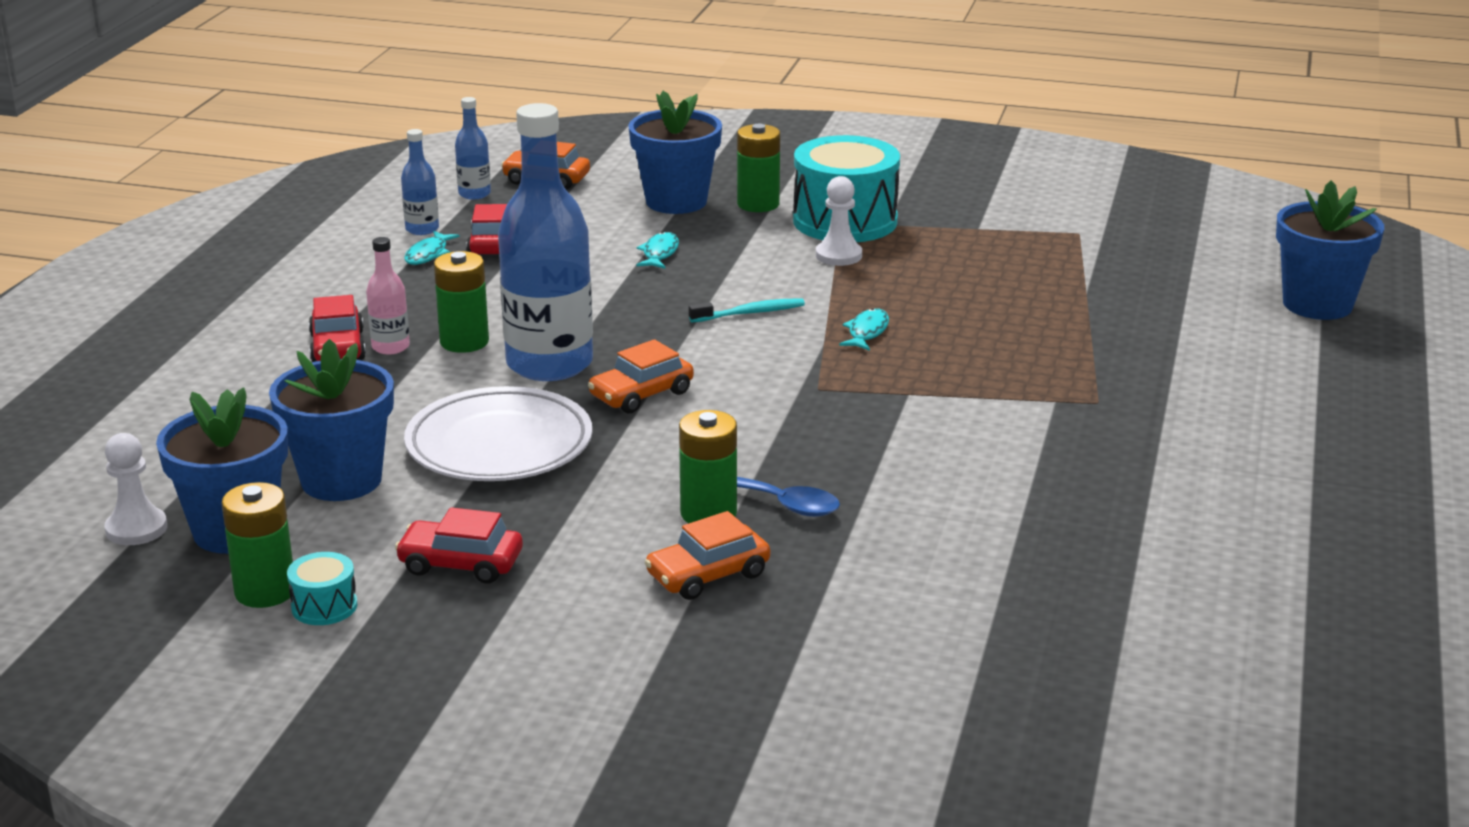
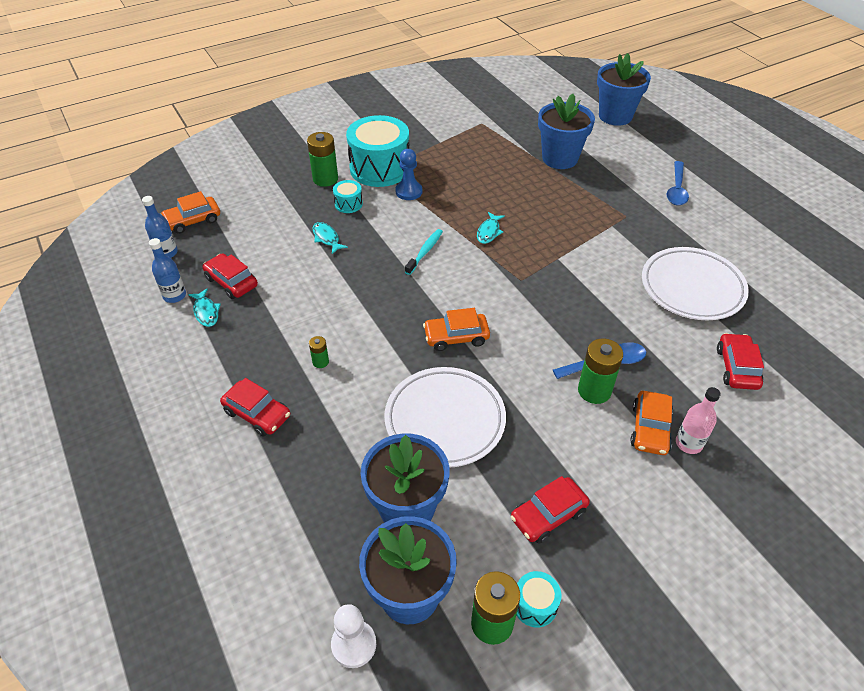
camera: 45 degrees left, 20 degrees up
(390, 347) = (287, 393): pink bottle -> pink bottle (689, 443)
(464, 342) = (320, 362): green battery -> green battery, size x0.51
(549, 364) = (385, 347): blue bottle -> none
(641, 394) = (456, 337): orange car -> orange car turned 75 degrees clockwise
(676, 201) = (283, 199): blue flower pot -> blue flower pot (560, 158)
(742, 236) = (348, 204): none -> turquoise drum
(838, 255) = (409, 191): white pawn -> blue pawn
(867, 332) = (489, 232): turquoise fish -> turquoise fish turned 135 degrees counterclockwise
(938, 595) = (737, 368): none -> red car
(1040, 504) = (692, 288): none -> white plate
(1243, 413) = (676, 189): none -> blue spoon

